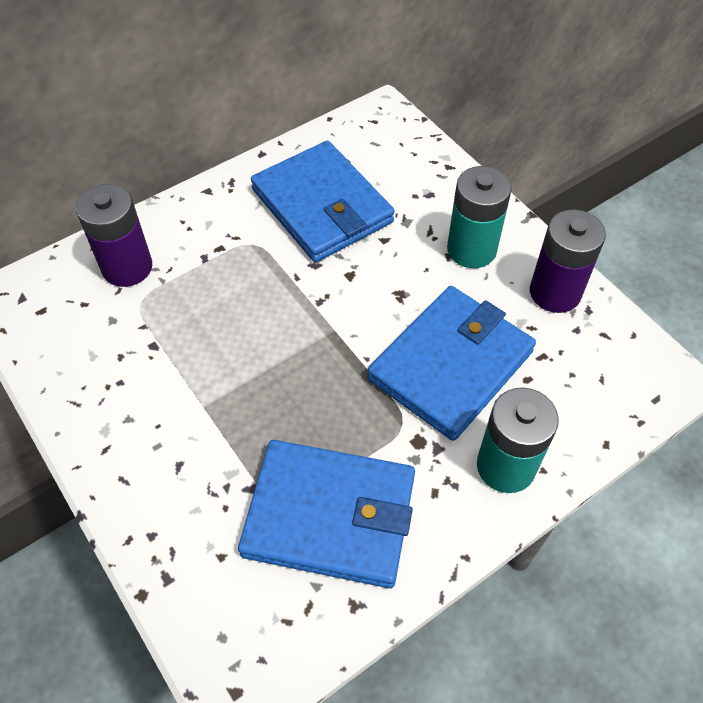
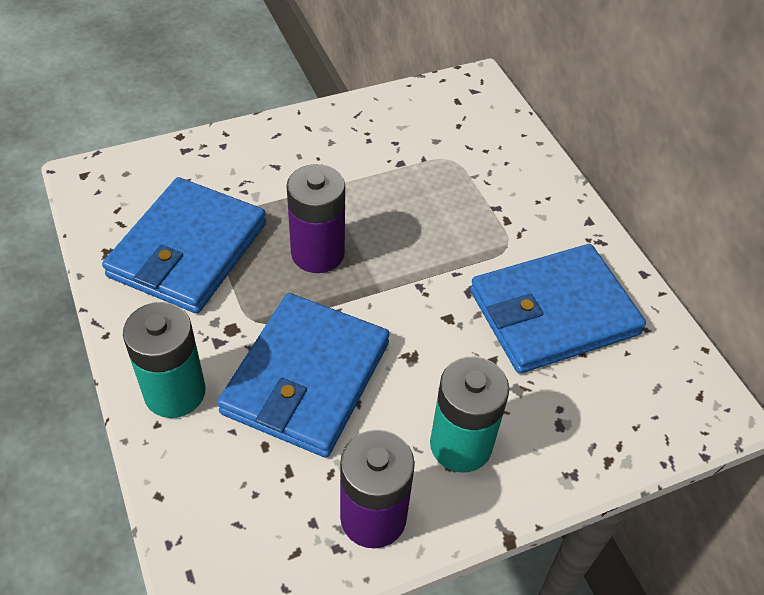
camera: 100 degrees right, 5 degrees down
(127, 267) = (494, 154): purple battery -> purple battery (317, 253)
(451, 365) = (306, 378): blue wallet -> blue wallet turned 60 degrees clockwise

